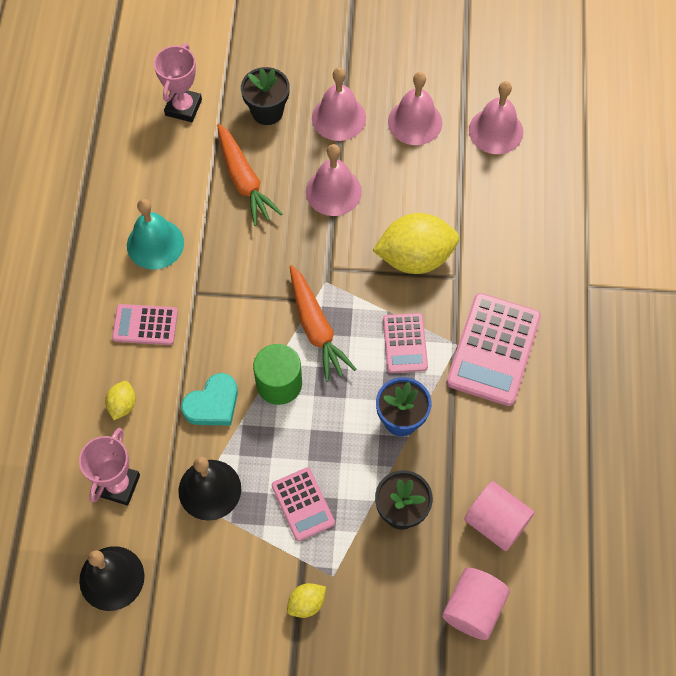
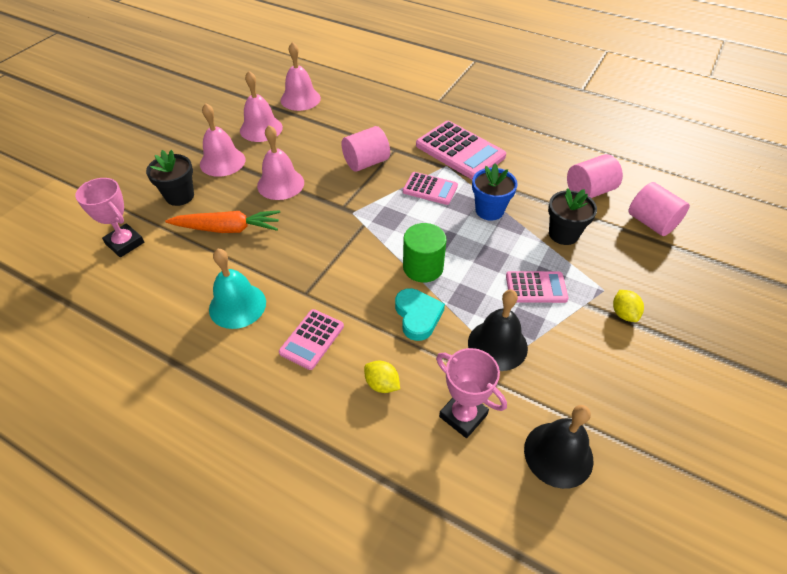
camera: 65 degrees left, 15 degrees down
(316, 328) = (388, 230): orange carrot -> none
(415, 257) = (366, 162): yellow lemon -> pink cylinder

